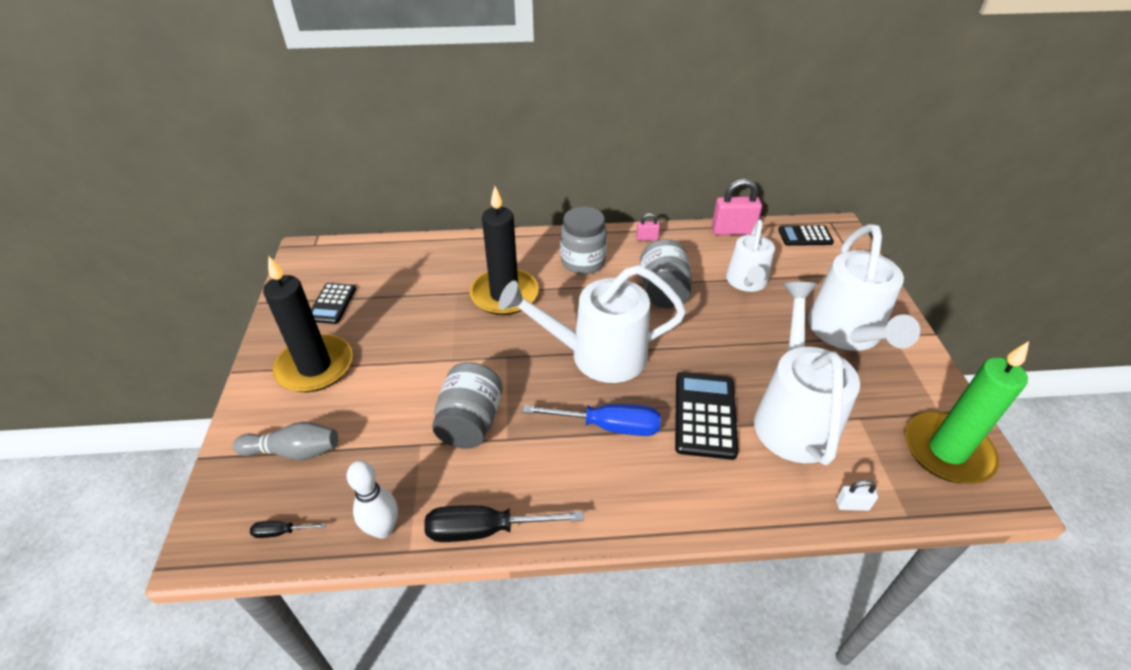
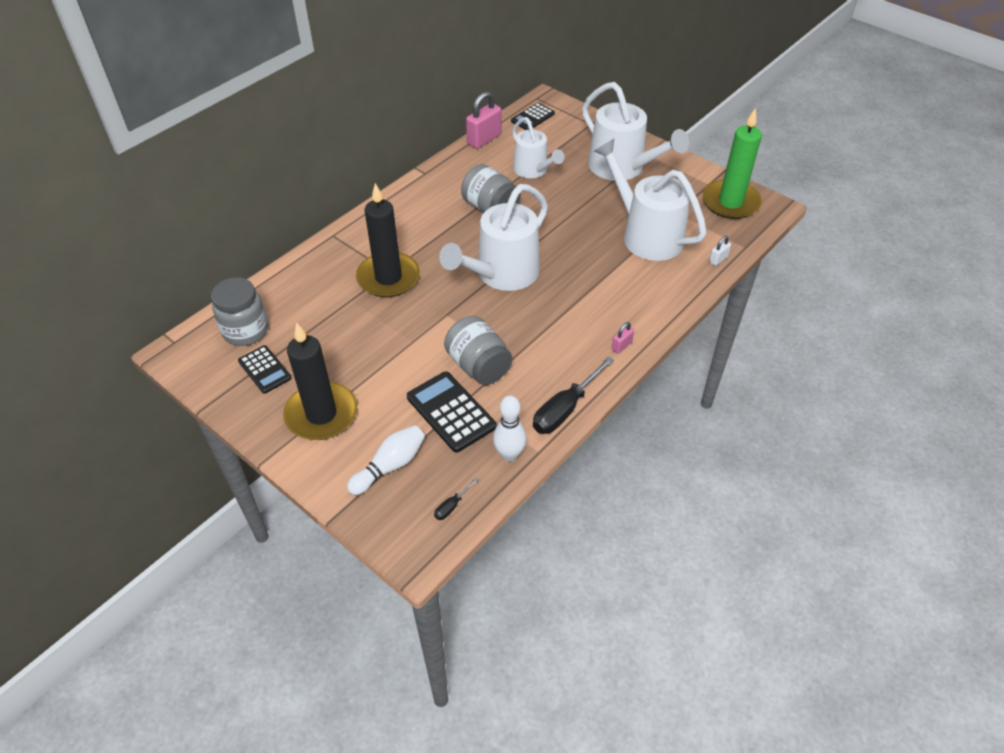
camera: 45 degrees left, 5 degrees up
(294, 451) = (390, 466): grey bowling pin -> white bowling pin
(583, 262) = (412, 221): grey jar -> grey jar (246, 331)
(608, 426) = (559, 309): blue screwdriver -> none
(647, 238) = (434, 178): pink padlock -> pink padlock (621, 346)
(705, 415) = (602, 265): black calculator -> black calculator (451, 412)

